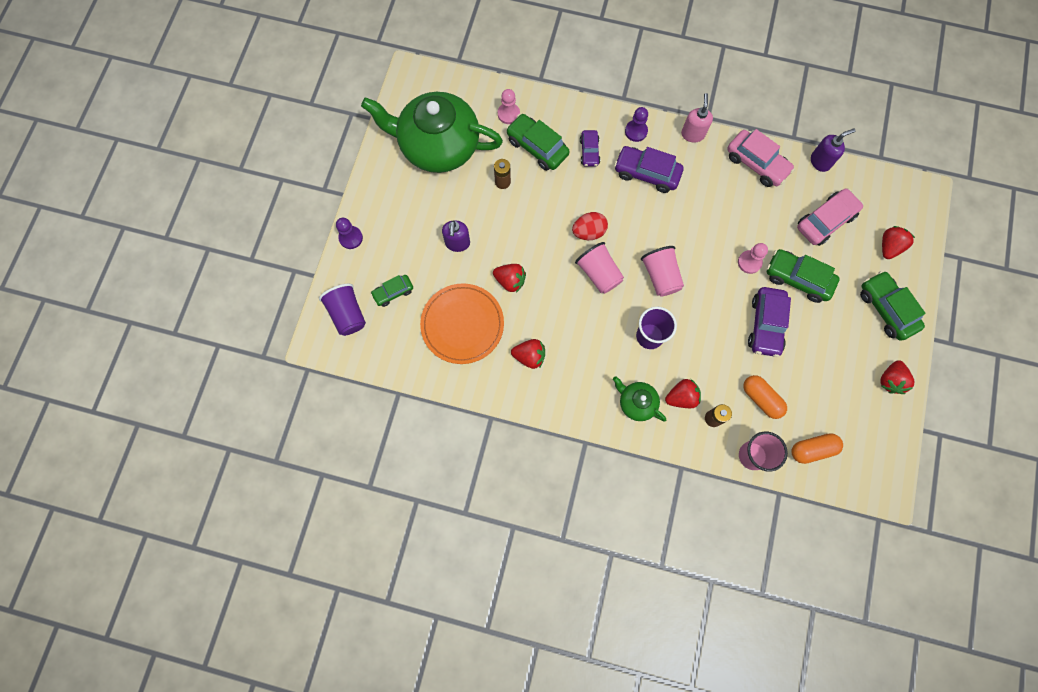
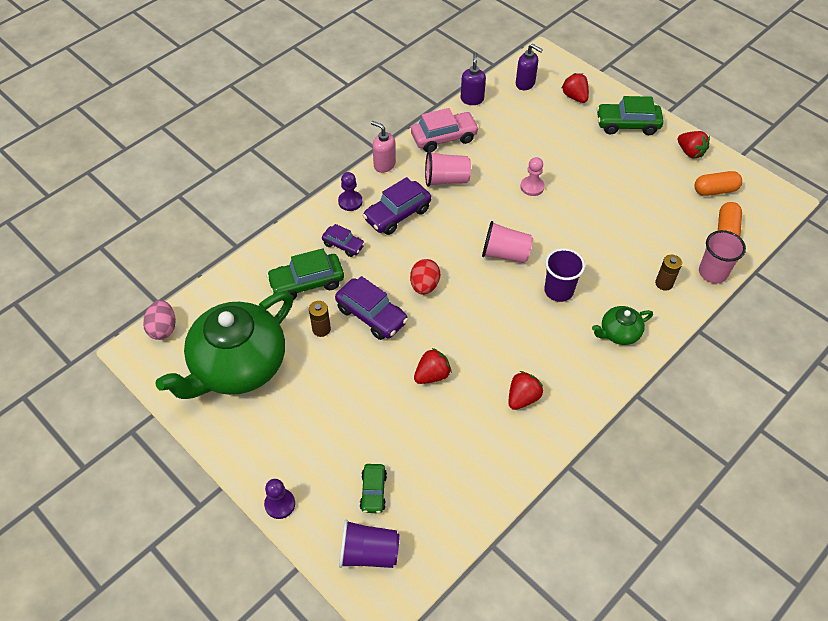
camera: 60 degrees left, 20 degrees down
(438, 78) = (163, 328): none -> pink egg
(457, 243) = (359, 402): purple soap dispenser -> purple soap dispenser (525, 84)
(462, 324) = (452, 442): orange plate -> none
(508, 114) = (253, 288): pink pawn -> none
(598, 273) = (472, 299): pink cup -> pink cup (446, 180)
(681, 397) = (631, 296): red strawberry -> none
(761, 399) = (663, 241): orange capsule -> orange capsule (715, 190)
(765, 325) = (596, 205): purple car -> purple car (371, 315)
(797, 279) = (567, 164): green car -> none
(825, 221) = (527, 122): pink car -> none

